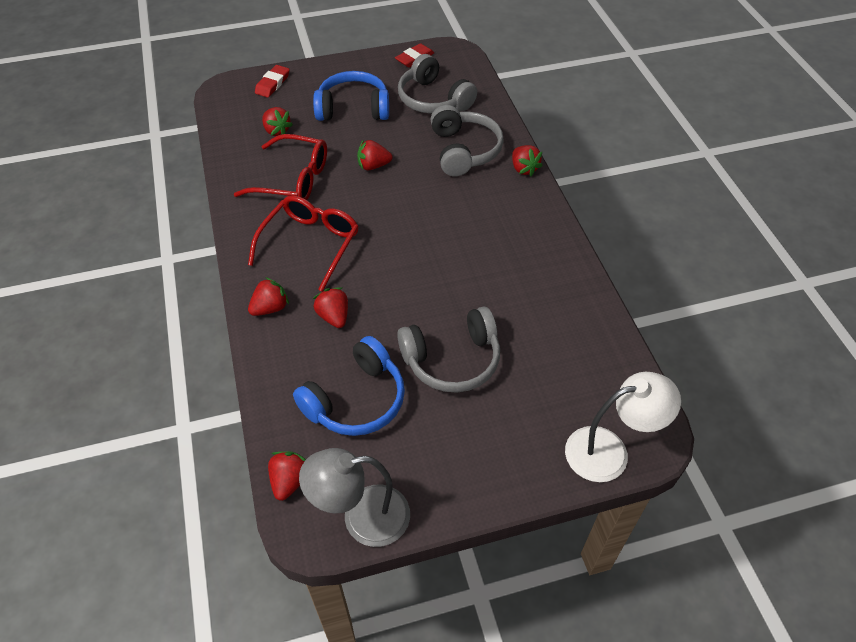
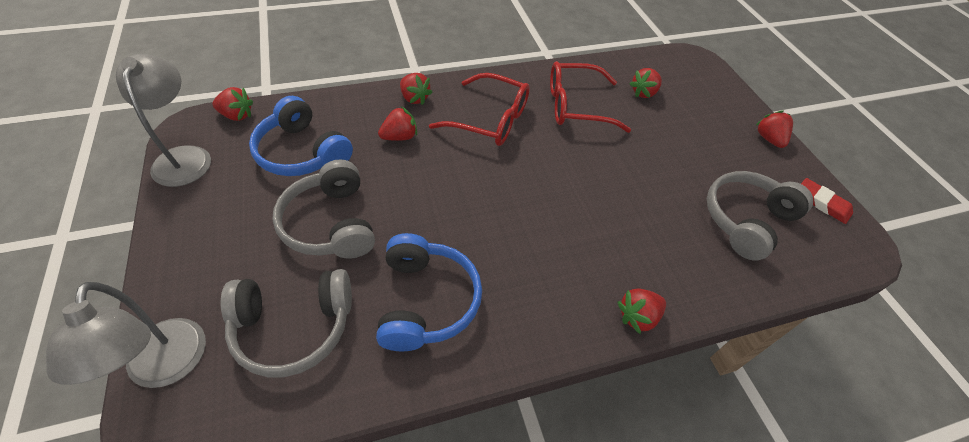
camera: 85 degrees right, 0 degrees up
(272, 84) = (715, 87): red eraser -> none
(293, 179) = (576, 106): red glasses -> red glasses turned 75 degrees clockwise
(353, 108) = (699, 147): blue headphones -> blue headphones (426, 301)
(373, 166) = (609, 164): red strawberry -> red strawberry (769, 139)
(464, 150) = (657, 249): grey headphones -> grey headphones (293, 327)
(609, 451) = (165, 368): white lamp -> grey lamp

